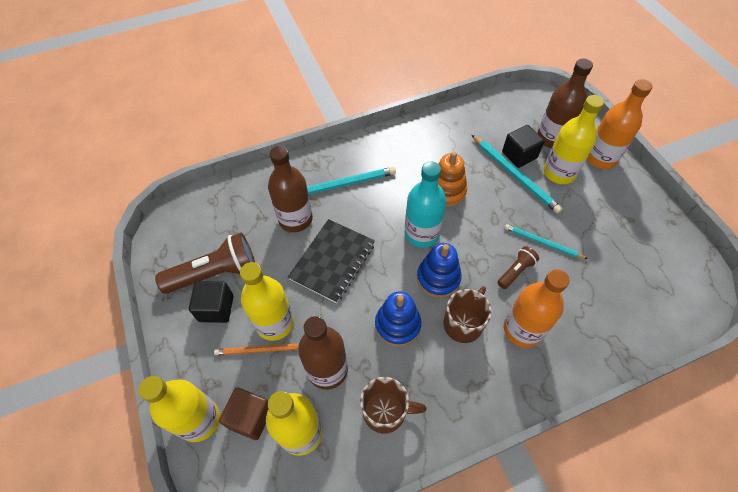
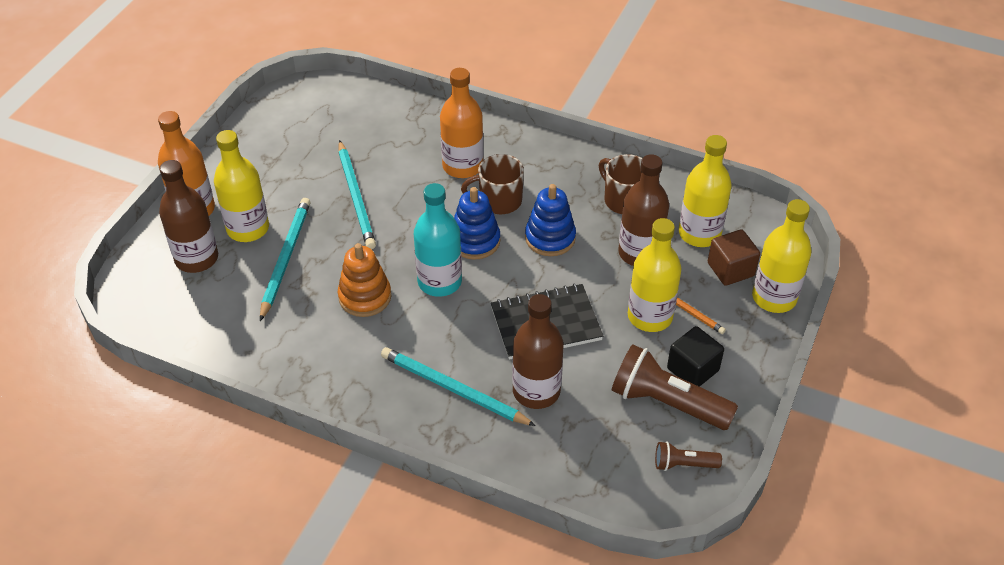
camera: 135 degrees left, 10 degrees down
(516, 271) = (409, 198): brown flashlight -> brown flashlight (683, 464)
(519, 155) = (251, 270): black cube -> none
(542, 243) = (356, 197): turquoise pencil -> turquoise pencil, size x1.57

